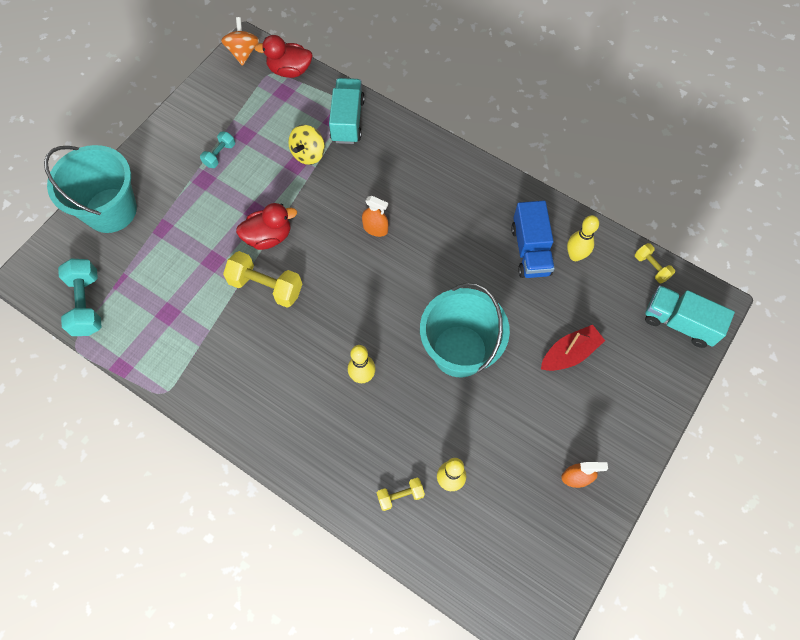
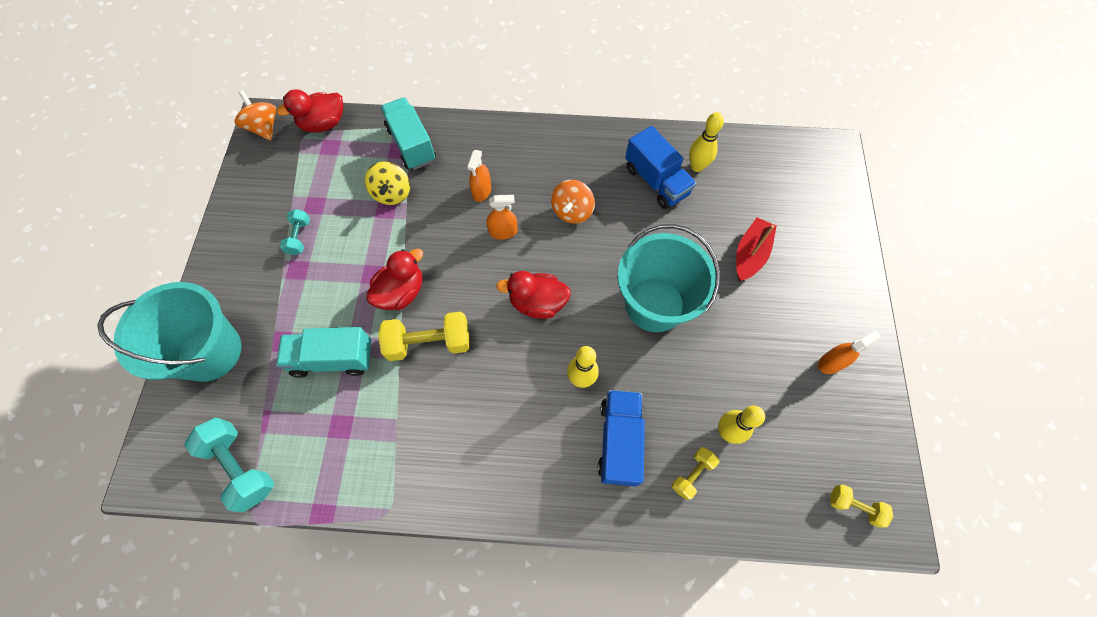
camera: 30 degrees left, 0 degrees up
(361, 439) = (619, 441): none -> blue truck
(366, 300) = (537, 303): none -> red duck
(379, 186) = (481, 191): none -> orange spray bottle
(442, 240) = (572, 211): none -> orange spinning top
(651, 267) = (765, 145): yellow dumbbell -> yellow dumbbell (854, 506)
(679, 323) = (818, 180): turquoise truck -> turquoise truck (333, 358)

